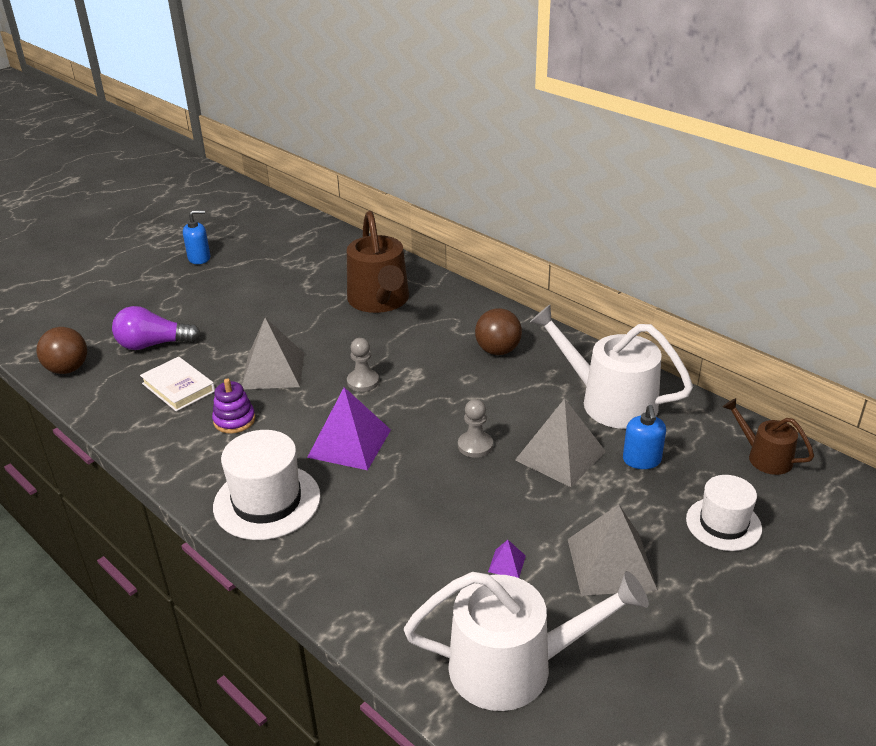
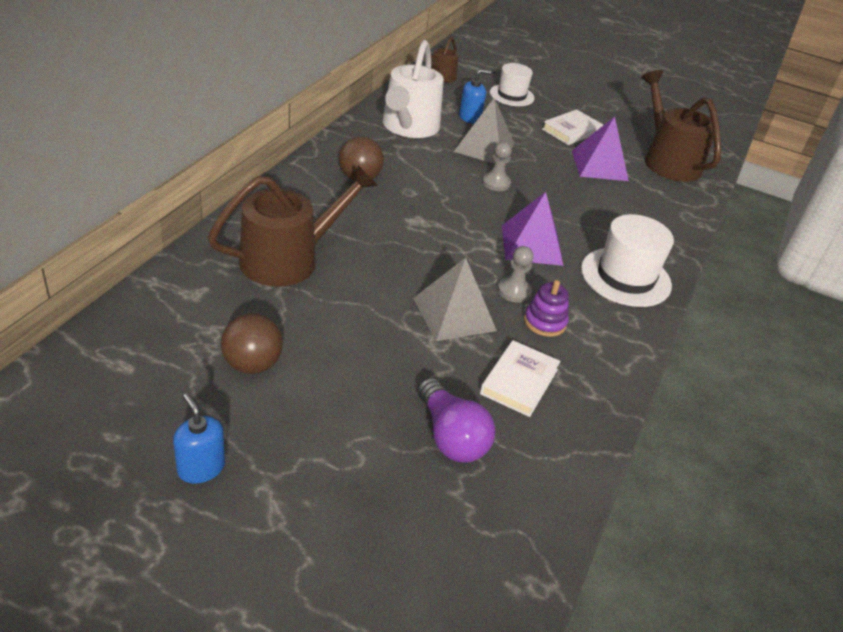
camera: 115 degrees left, 5 degrees up
(68, 369) = (541, 509): brown ball -> brown ball (252, 364)
(363, 381) = (443, 250): grey pawn -> grey pawn (514, 291)
(507, 563) = (599, 165): purple pyramid -> purple pyramid, size x2.38
(513, 666) = (668, 161): white watering can -> brown watering can
(611, 564) = (571, 131): grey pyramid -> white book

